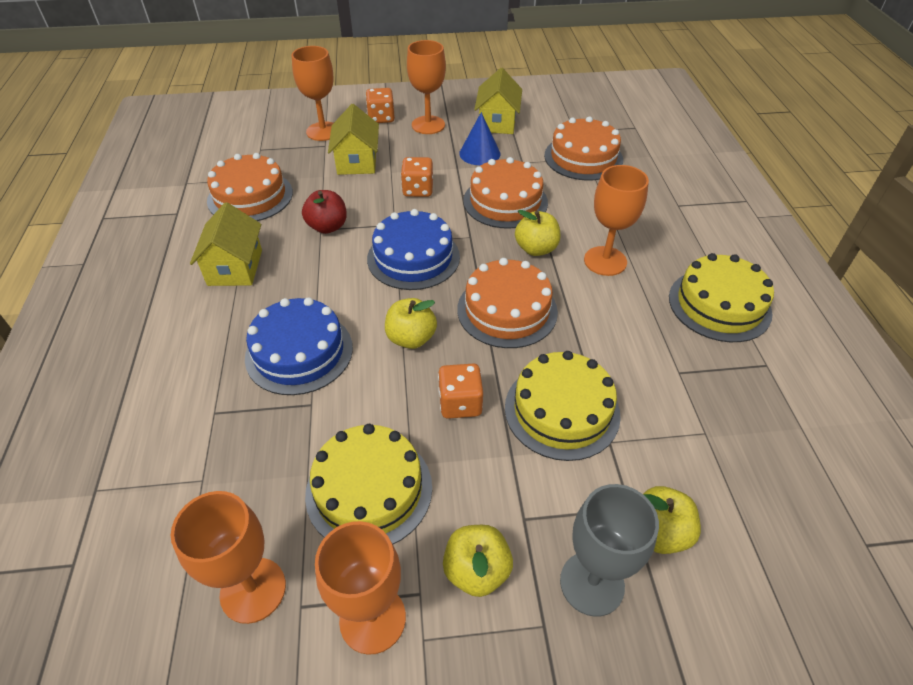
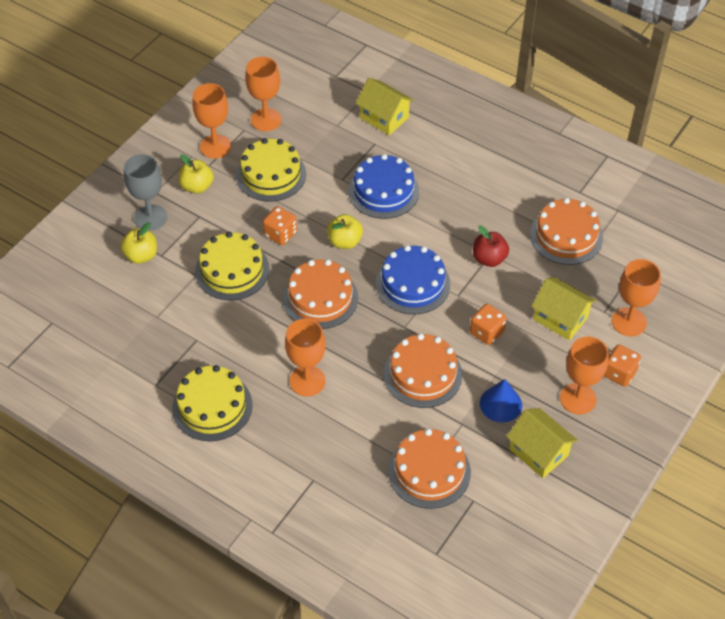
camera: 130 degrees right, 5 degrees up
(235, 267) = (488, 196): yellow house -> yellow house (384, 118)
(536, 249) = (356, 353): yellow apple -> none

